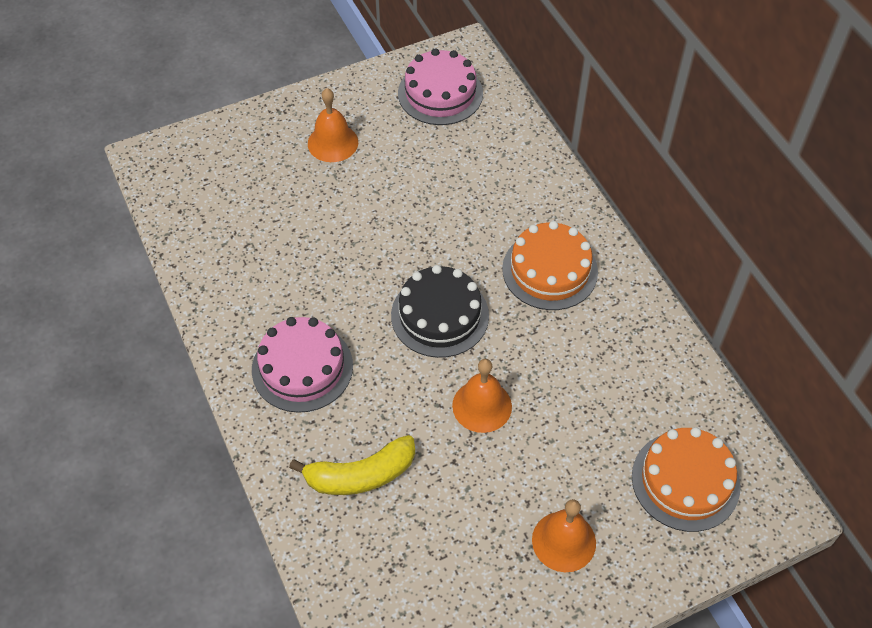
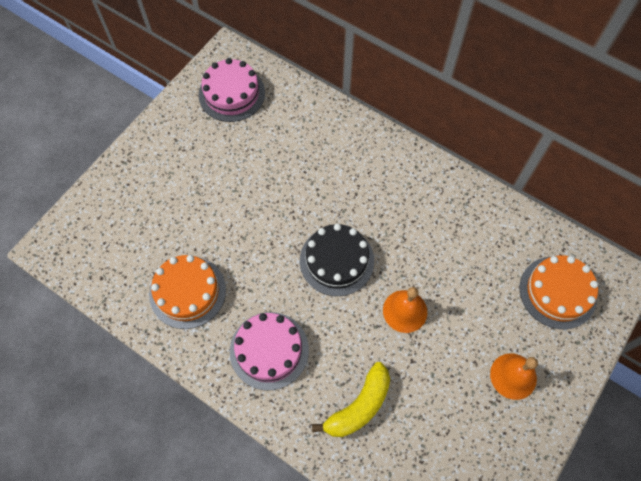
camera: 30 degrees left, 10 degrees up
(333, 143) = (180, 168): orange bell -> none
(550, 270) = (387, 190): orange cake -> orange cake (187, 292)

